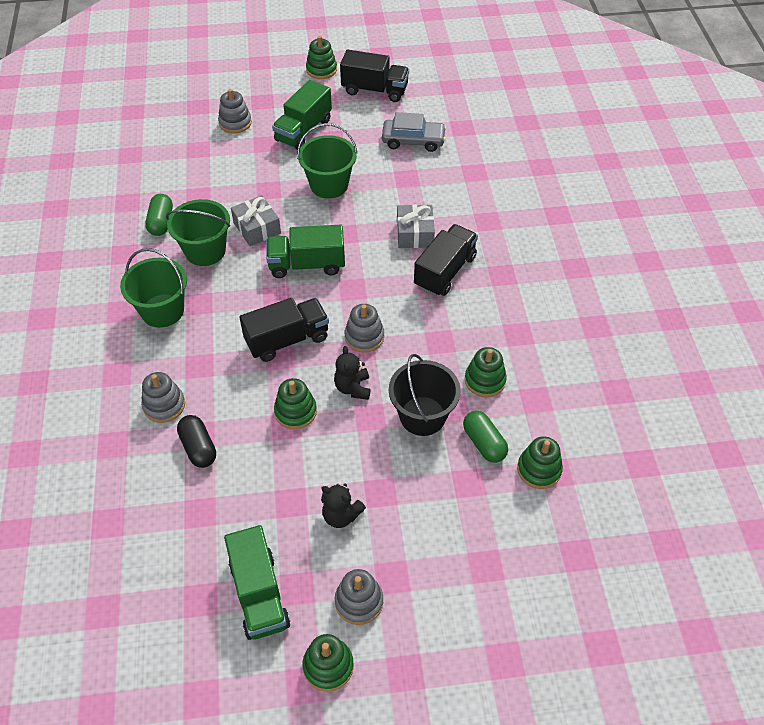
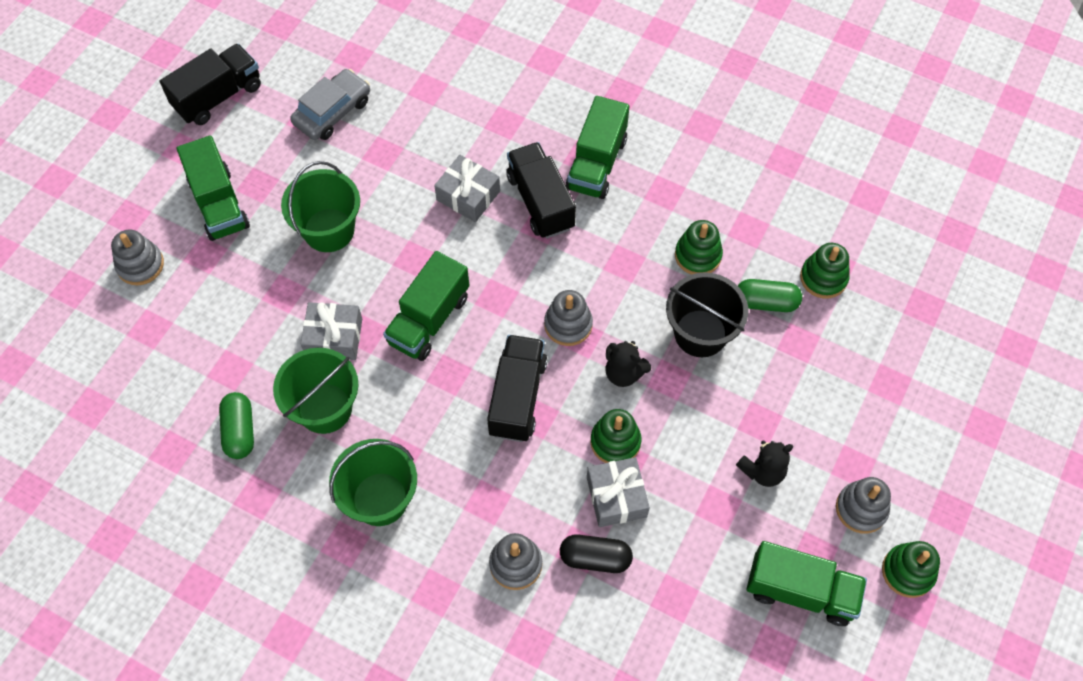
camera: 55 degrees left, 10 degrees up
(161, 222) = (240, 431): green capsule -> green capsule turned 45 degrees clockwise
(253, 435) = (616, 497): none -> grey gift
(321, 70) = (132, 126): green stacking toy -> none
(504, 284) = (596, 163): none -> green truck

